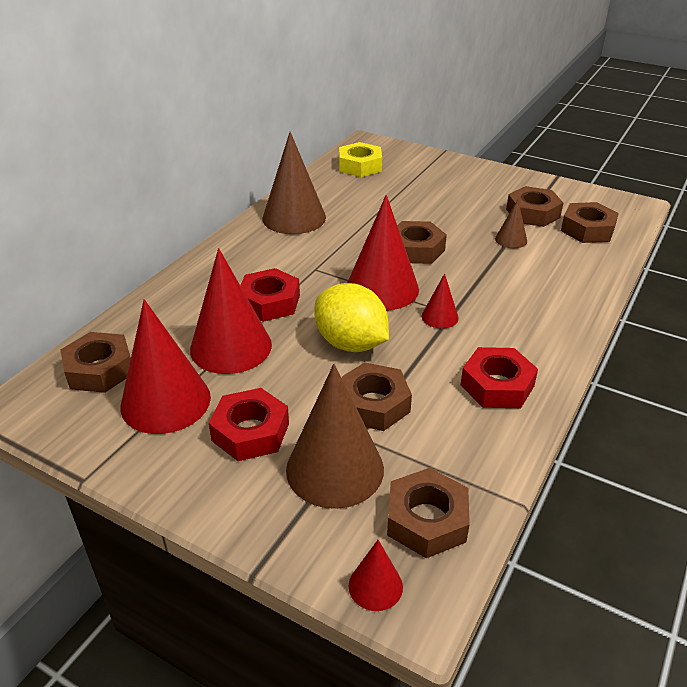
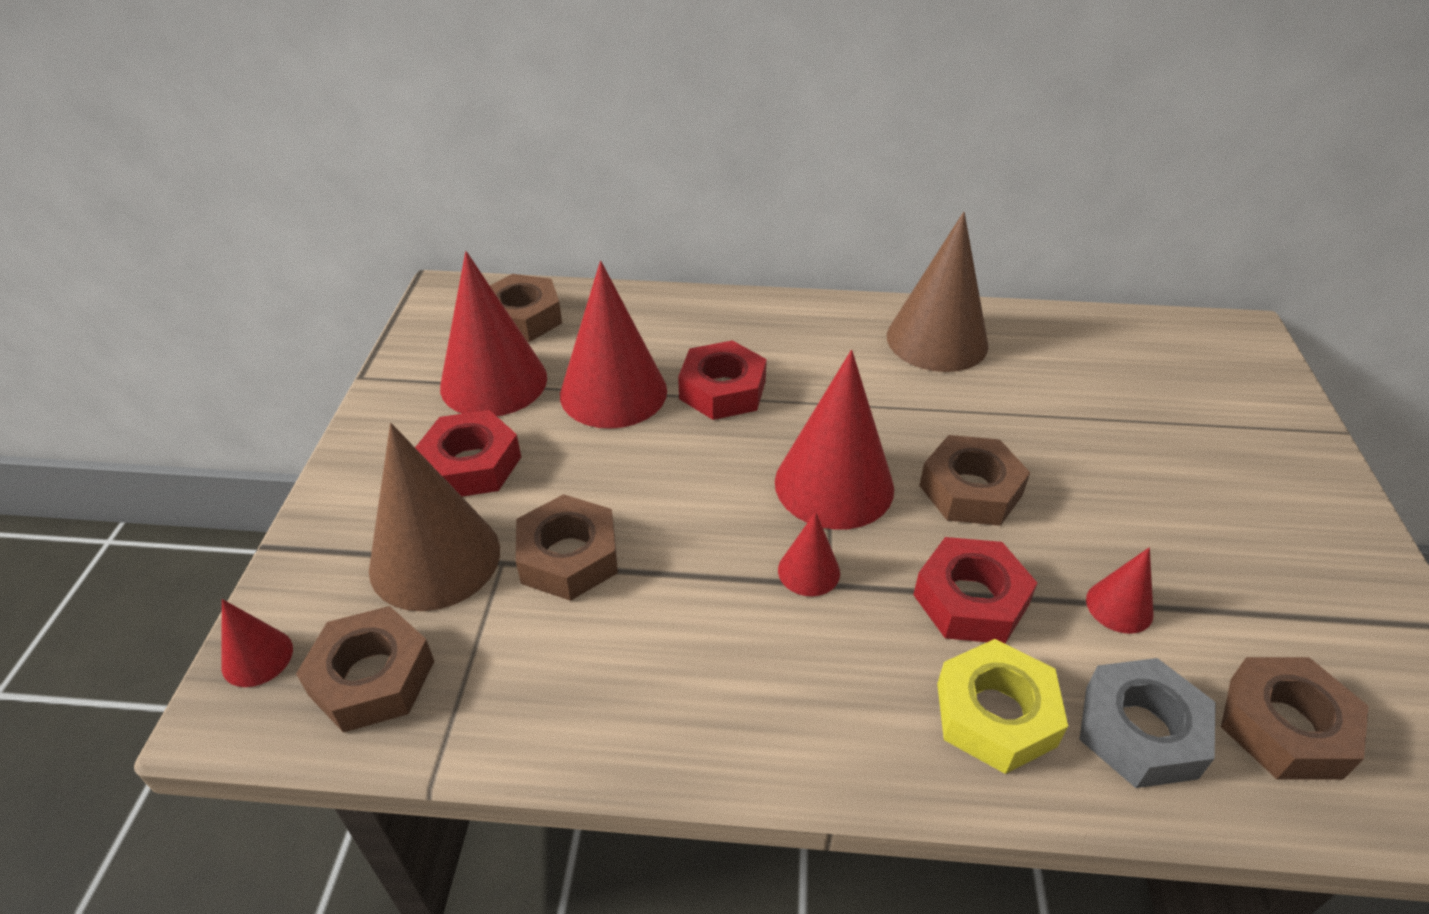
camera: 65 degrees right, 5 degrees up
(351, 343) = (683, 494): yellow lemon -> none
(360, 166) = (1156, 352): yellow nut -> yellow nut (995, 714)
(497, 385) = (679, 689): red nut -> red nut (970, 600)
(511, 240) = (1119, 606): brown cone -> red cone
(532, 213) = (1251, 618): brown nut -> none
(577, 261) = (1140, 731): none -> grey nut

